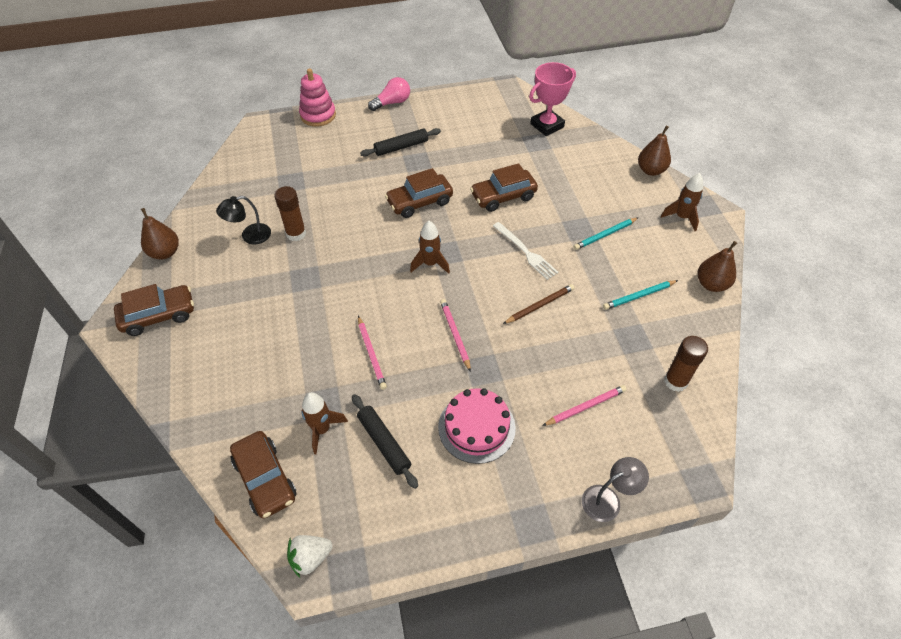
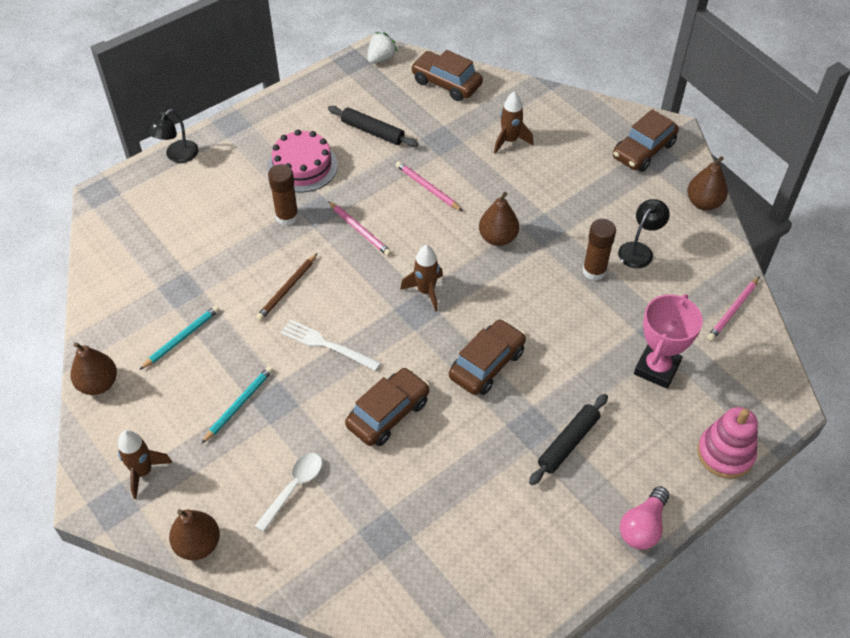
camera: 155 degrees right, 0 degrees up
(322, 429) = (428, 123): brown rocket -> brown rocket (509, 141)
(346, 285) = (498, 238): none -> brown pear
(547, 125) = (382, 578): pink trophy -> pink trophy (656, 368)
(582, 178) = (293, 488): none -> white spoon
(585, 407) = (212, 212): pink pencil -> pink pencil (733, 310)
(608, 499) = (177, 155): grey lamp -> black lamp
(675, 381) = (130, 263): brown glue stick -> brown glue stick (287, 217)

